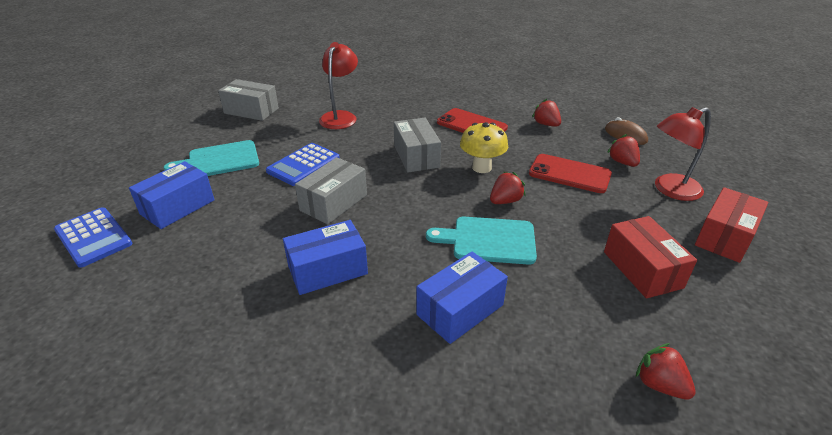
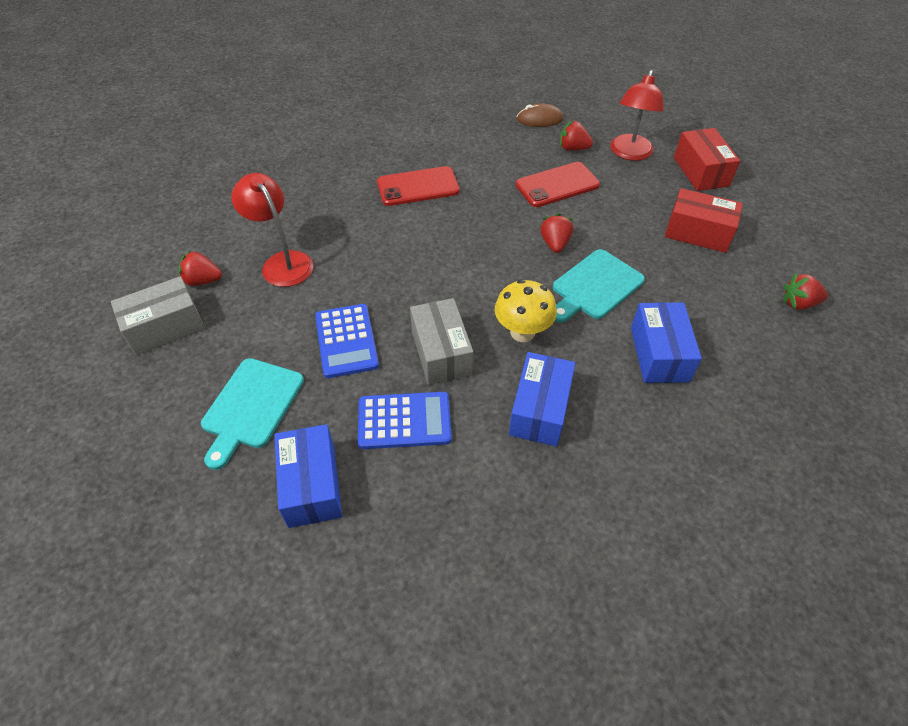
camera: 50 degrees left, 15 degrees up
(93, 237) = (290, 591): blue calculator -> blue calculator (404, 421)
(416, 156) = (427, 253): grey box -> none
(481, 167) = (493, 225): yellow mushroom -> yellow mushroom (522, 332)
(546, 124) = (472, 145): red strawberry -> red strawberry (203, 281)

